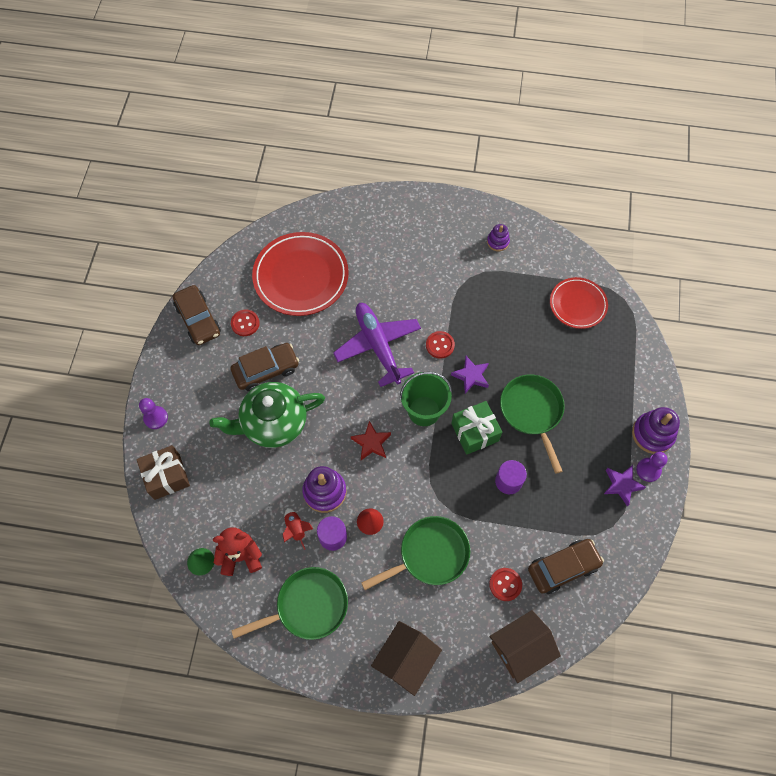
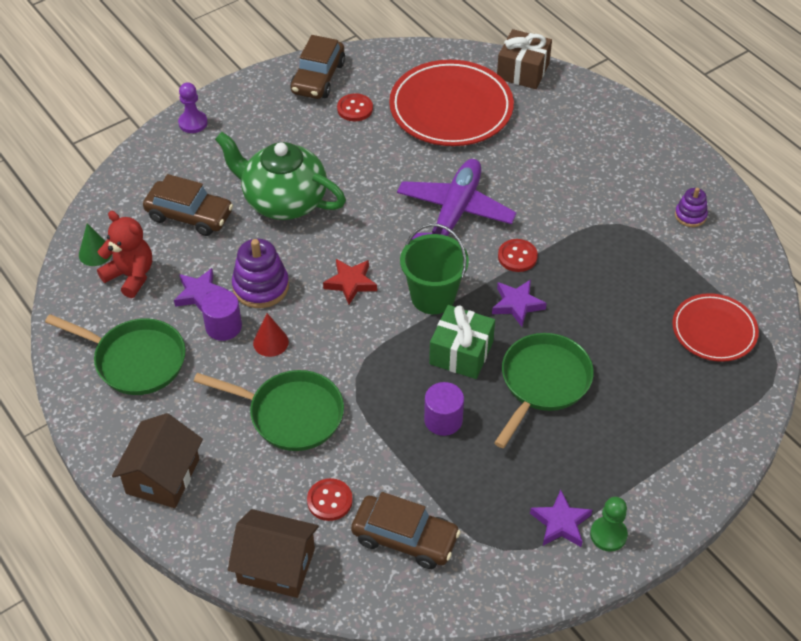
camera: 45 degrees right, 15 degrees down
(167, 476) = (148, 171): brown gift -> brown gift (523, 71)
(266, 370) = (328, 156): brown car -> brown car (189, 215)
(296, 529) = (200, 294): red rocket -> purple star
(406, 660) = (162, 476): brown house -> brown house turned 60 degrees counterclockwise
(648, 470) = (608, 535): purple pawn -> green pawn
(652, 434) = (655, 508): purple stacking toy -> none

